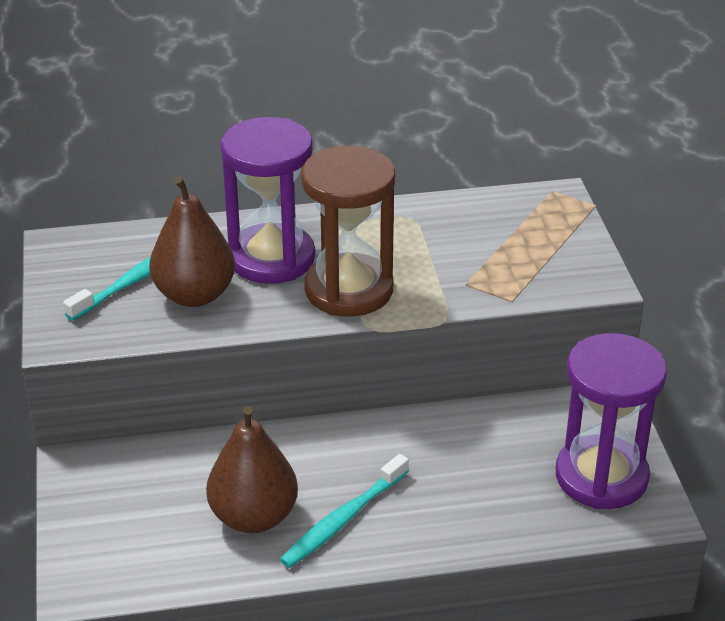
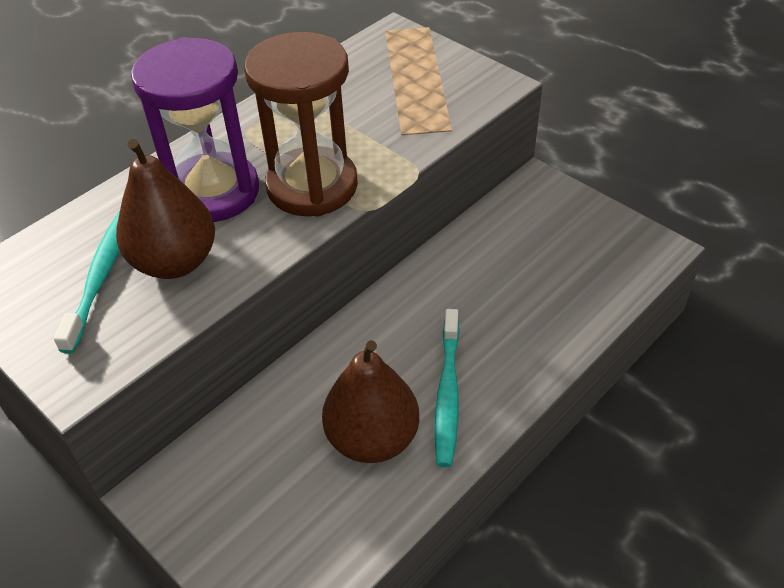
camera: 35 degrees left, 10 degrees up
(601, 477) = (593, 242): purple hourglass -> none

